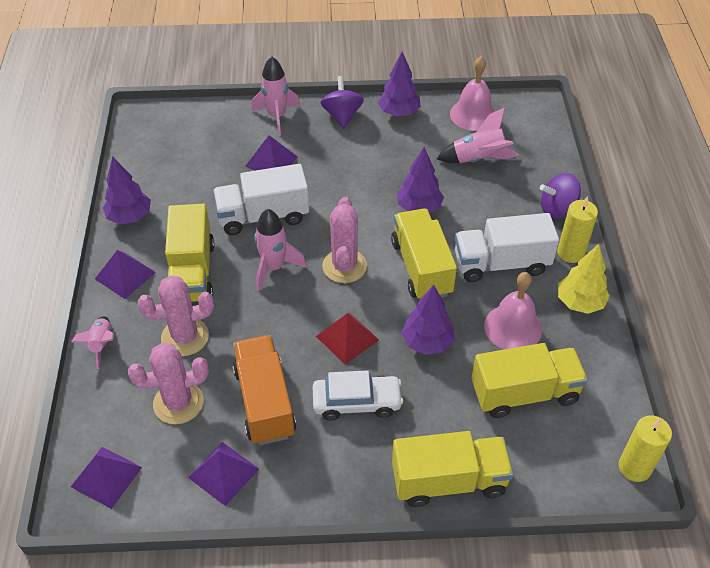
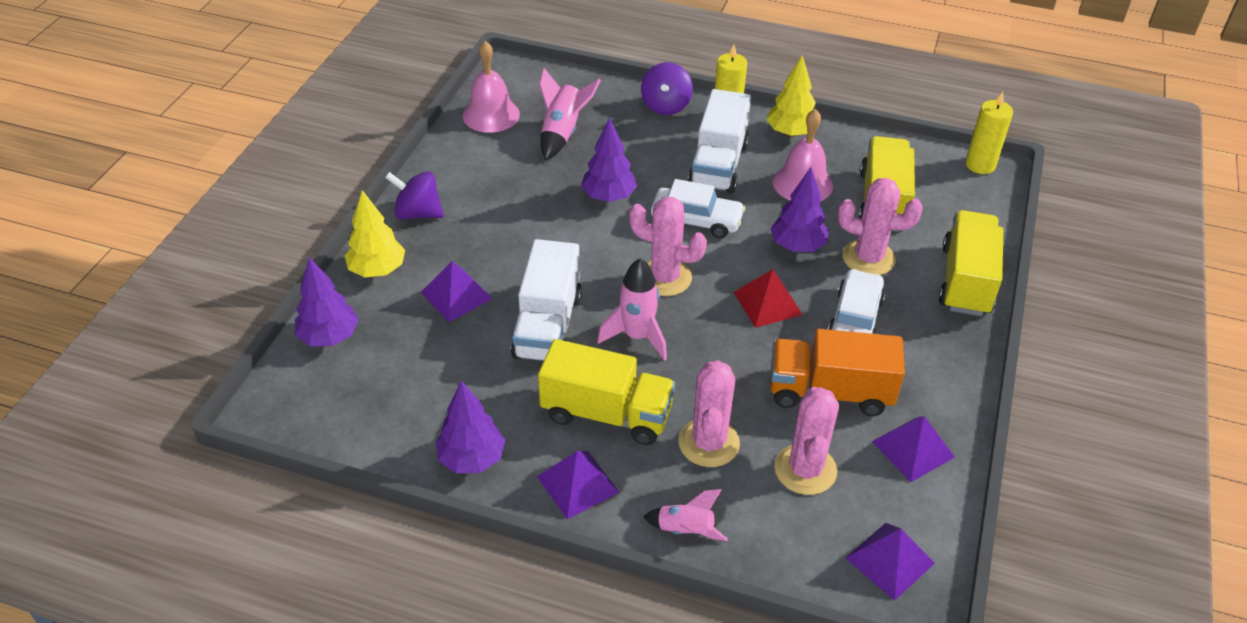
camera: 70 degrees left, 5 degrees down
(277, 117) = (377, 270): pink rocket -> yellow tree
(399, 113) = (447, 167): purple tree -> purple tree (329, 337)
(421, 268) = (696, 220): yellow truck -> white car
(439, 397) = (868, 258): none -> pink cactus

